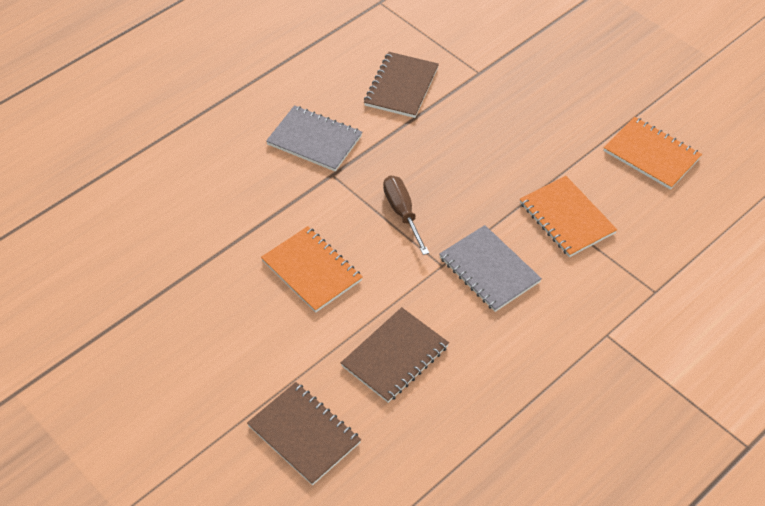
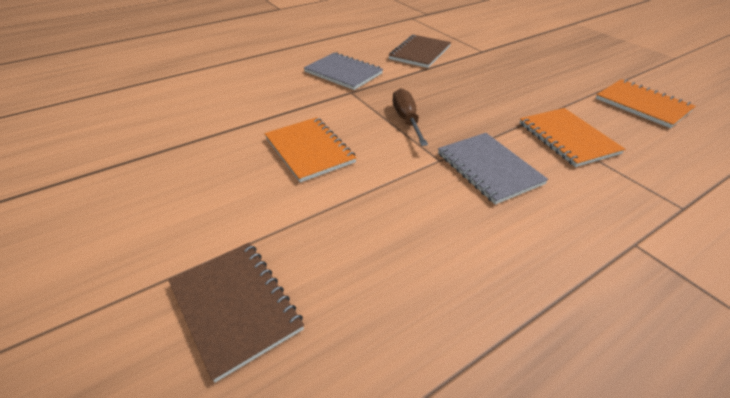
camera: 10 degrees right, 10 degrees down
(395, 356) = (374, 233): brown notebook -> none

